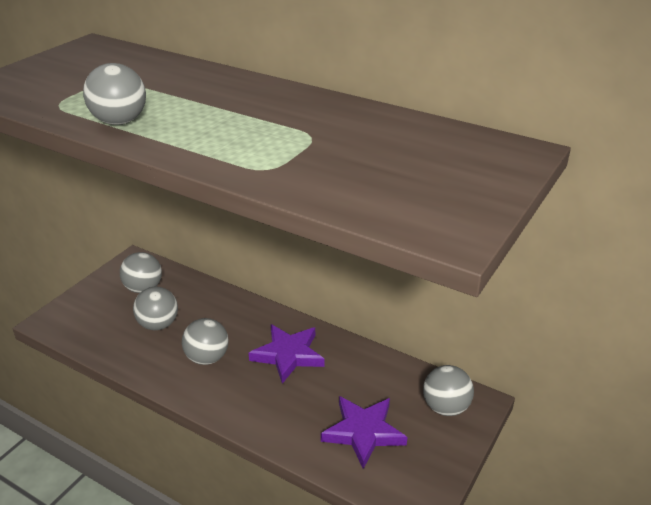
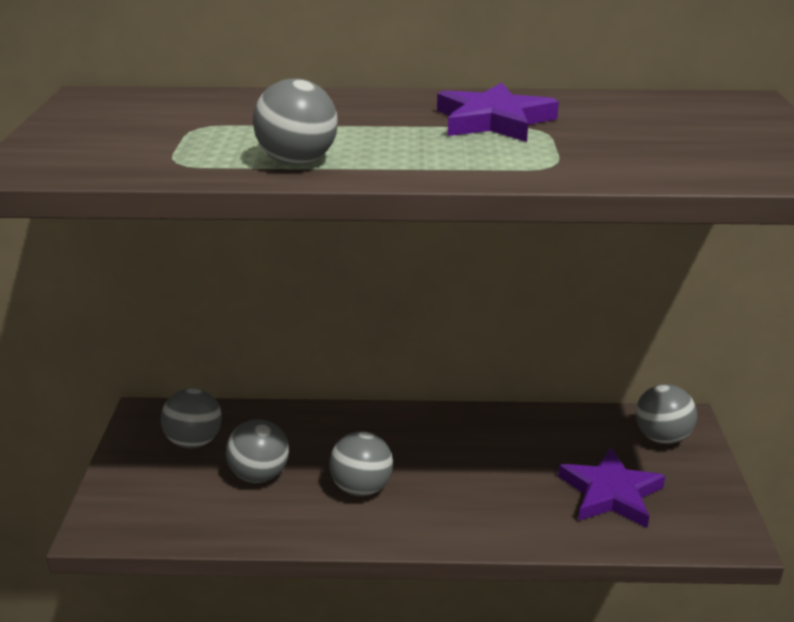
camera: 30 degrees left, 5 degrees down
(288, 355) = (452, 449): purple star -> purple star (493, 121)

